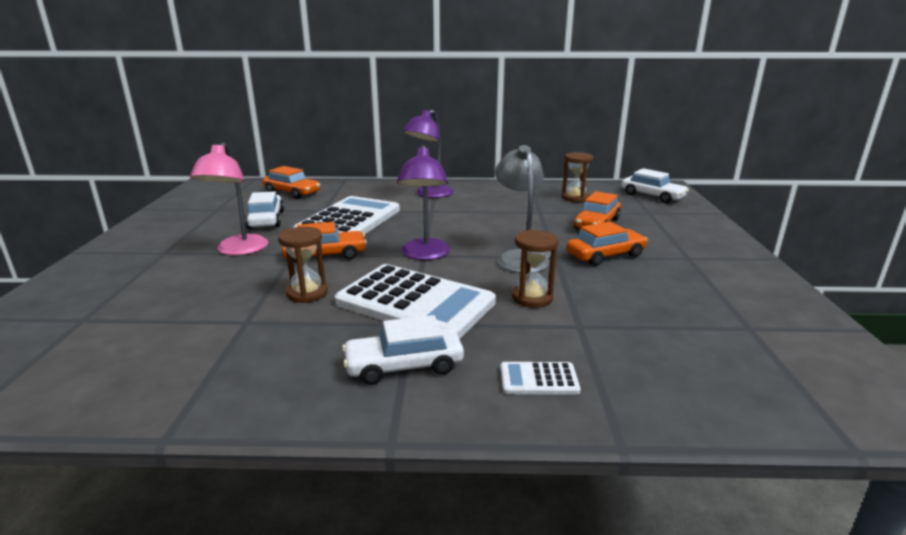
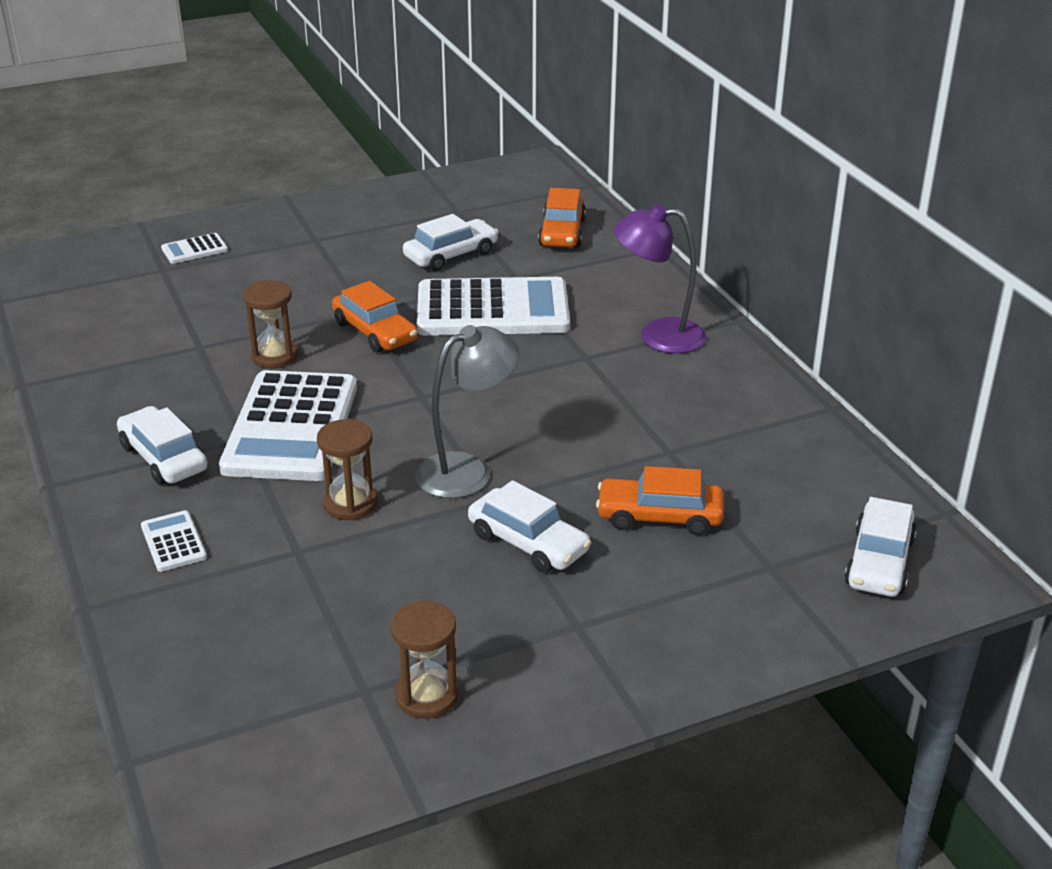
camera: 65 degrees right, 10 degrees up
(78, 300) = (194, 249): none -> white calculator
(238, 250) = (350, 276): pink lamp -> none
(425, 255) = (424, 397): purple lamp -> none
(575, 198) = (777, 474): brown hourglass -> brown hourglass (427, 696)
(605, 255) = (528, 543): orange car -> white car

